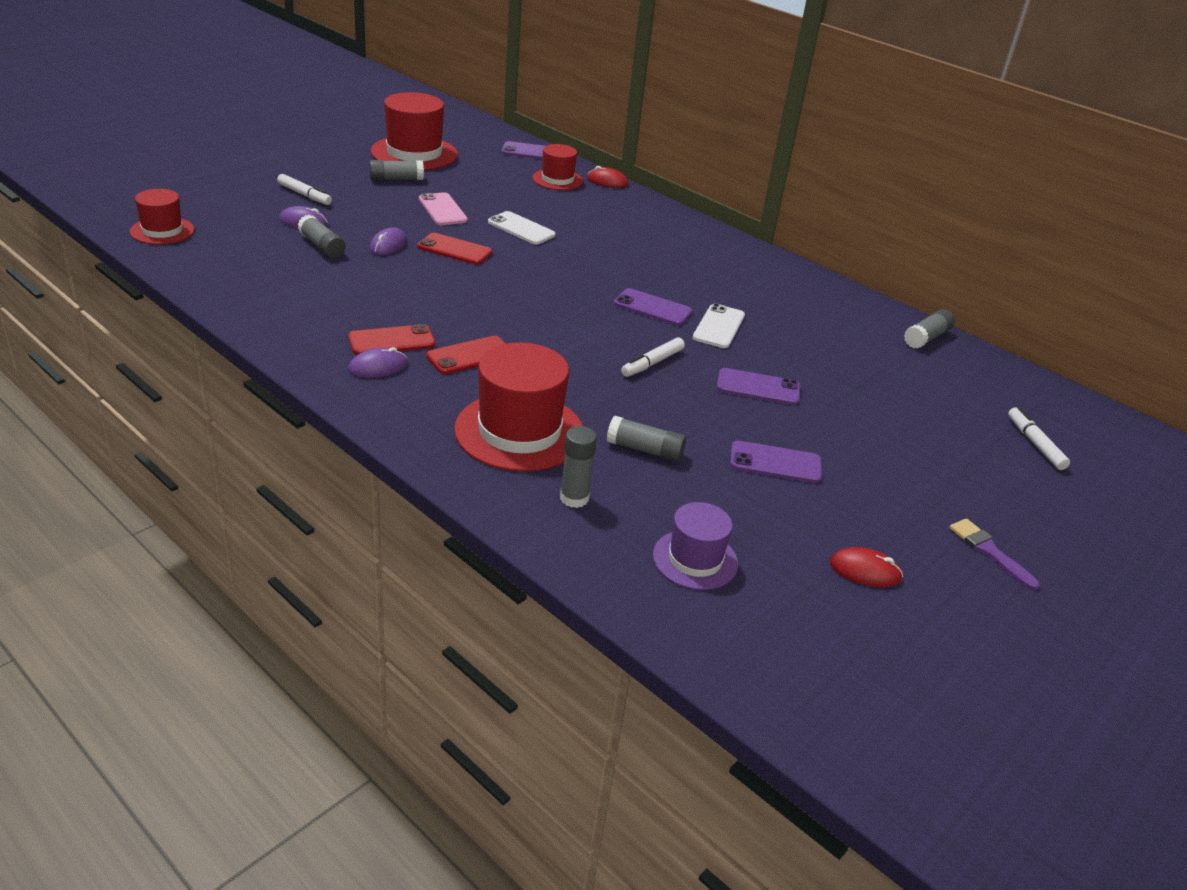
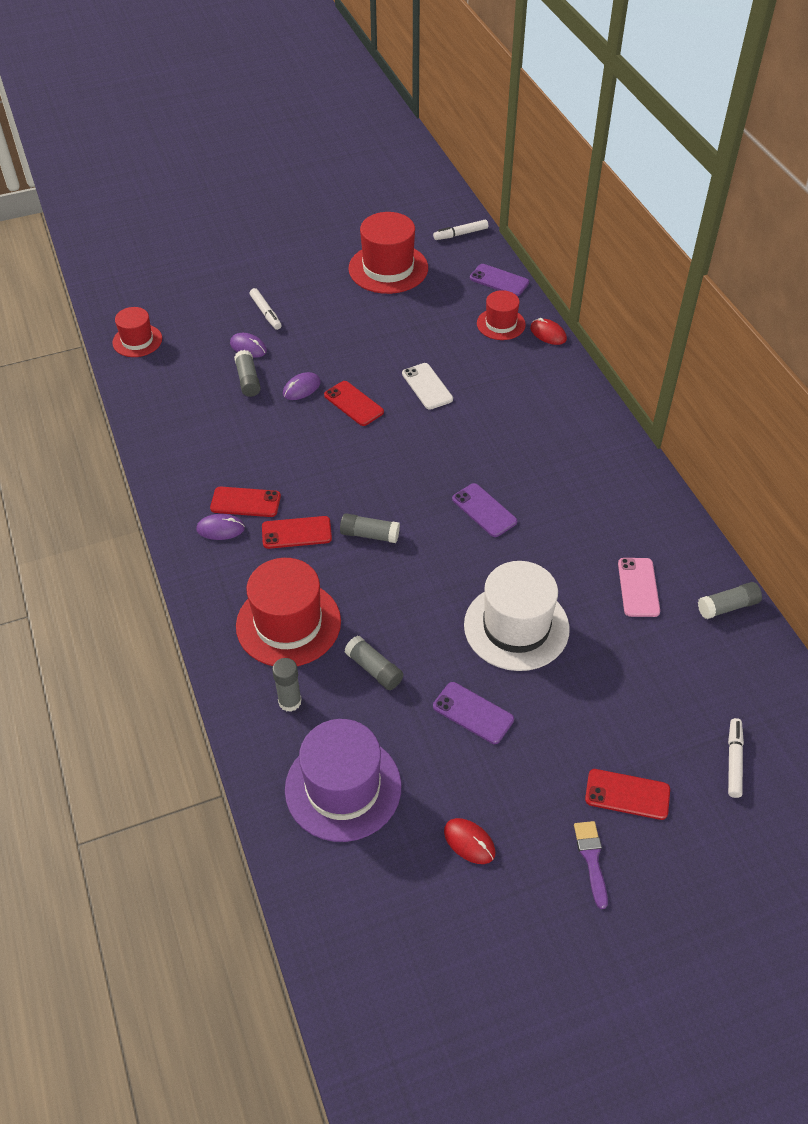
camera: 30 degrees right, 15 degrees up
(396, 179) = (353, 302): grey glue stick -> grey glue stick (370, 534)
(442, 210) = (371, 350): pink phone -> pink phone (638, 587)
(652, 363) = (441, 576): white marker -> white marker (460, 234)
(695, 559) = (343, 787): purple hat -> purple hat, size x1.72
(718, 326) = (530, 546): white phone -> none
(758, 387) = (516, 627): purple phone -> white hat
(972, 492) = (627, 794): none -> red phone

